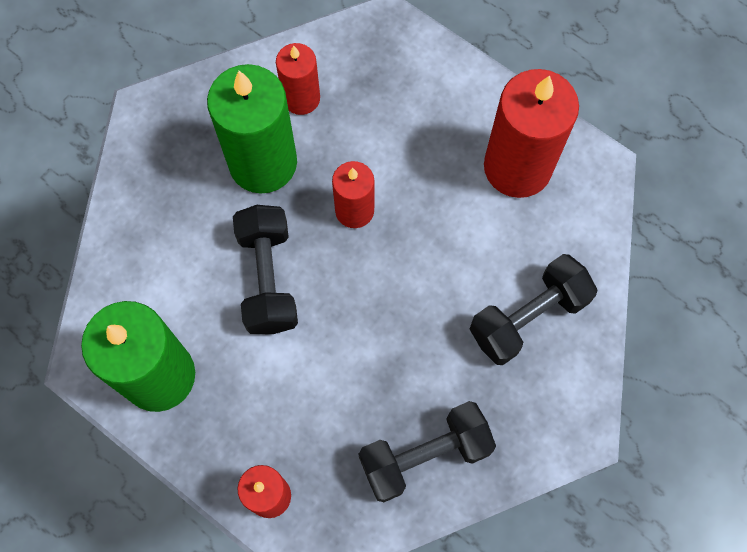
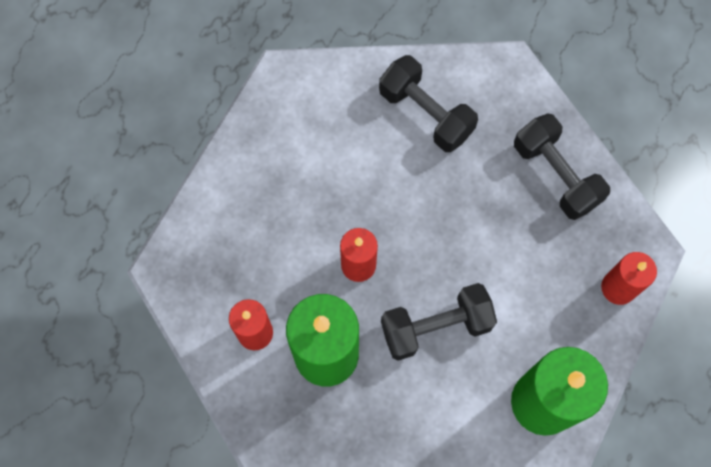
camera: 100 degrees left, 0 degrees up
(517, 167) = (294, 138): red candle -> none

